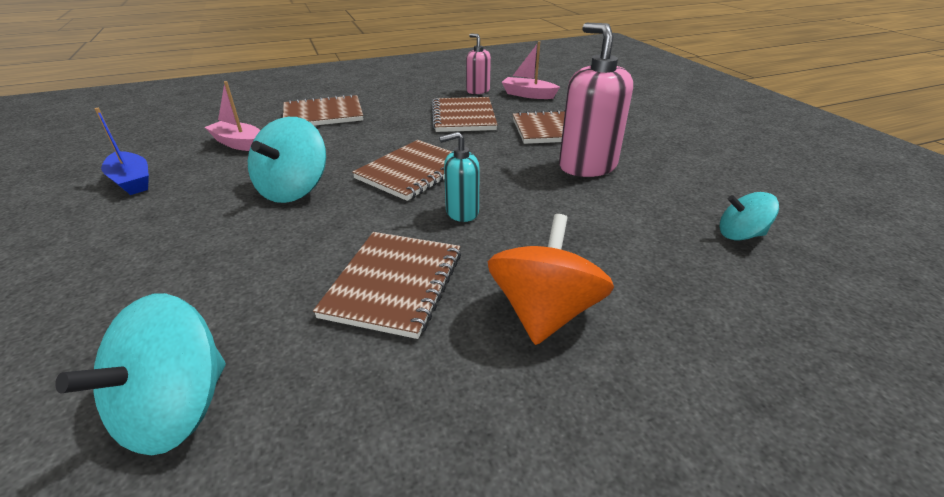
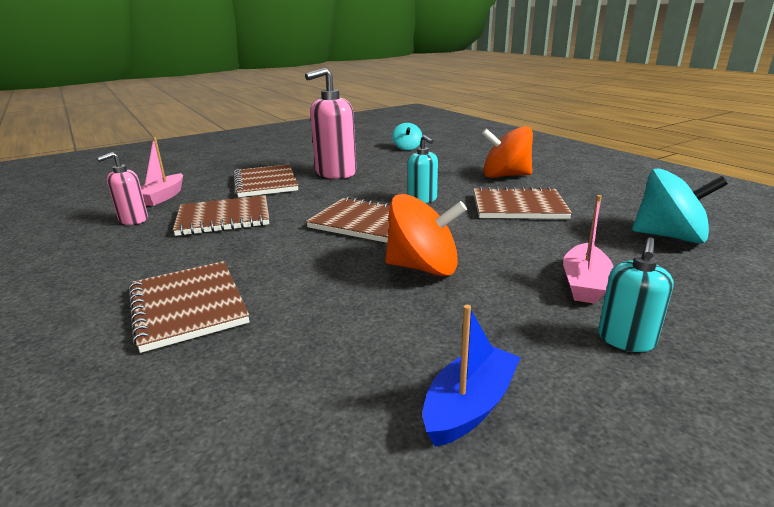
camera: 100 degrees left, 10 degrees down
(90, 257) = (626, 340): none -> turquoise soap dispenser
(239, 144) = (308, 349): pink boat -> pink boat (584, 283)
(294, 189) = (423, 267): turquoise spinning top -> orange spinning top

